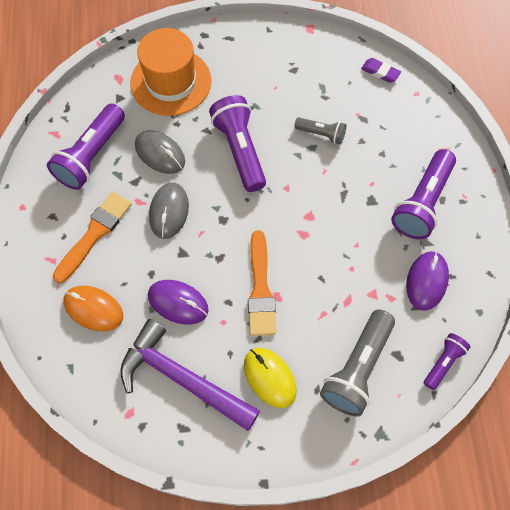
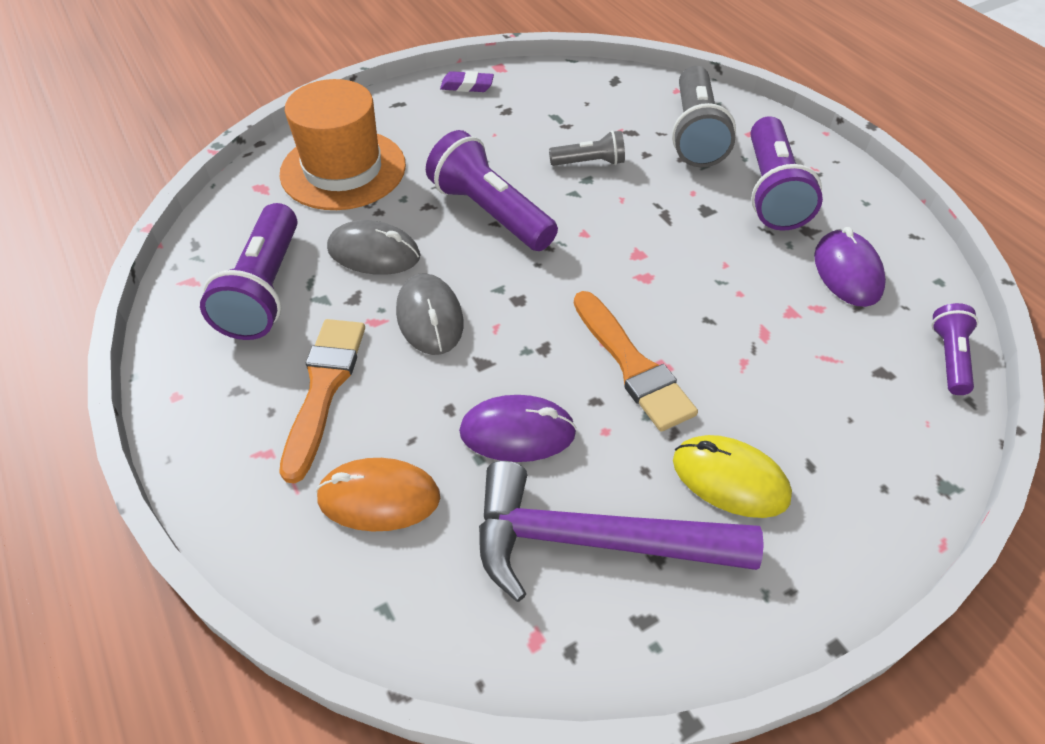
camera: 25 degrees left, 15 degrees down
(357, 369) = (845, 412): grey flashlight -> grey flashlight (695, 134)
(380, 72) = (617, 83): purple eraser -> purple eraser (467, 86)

